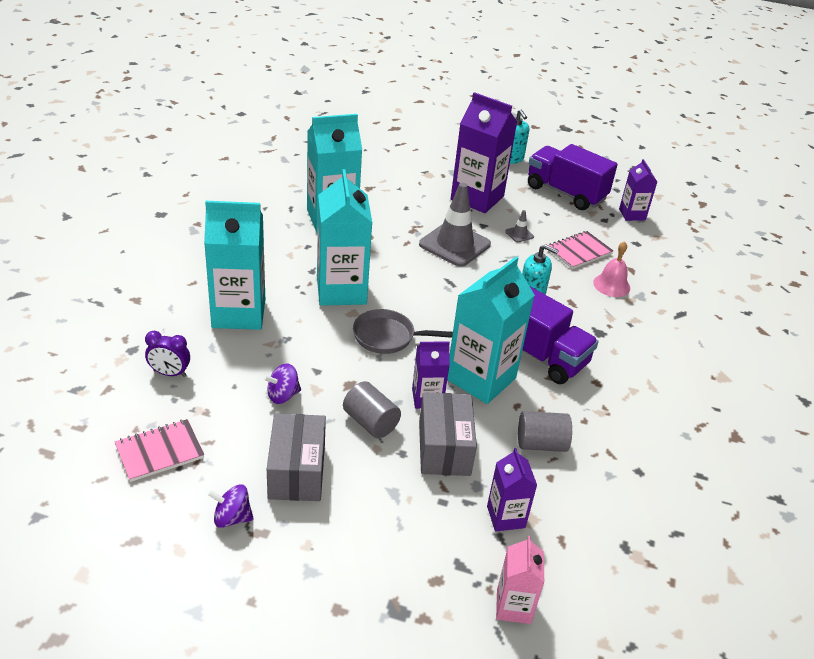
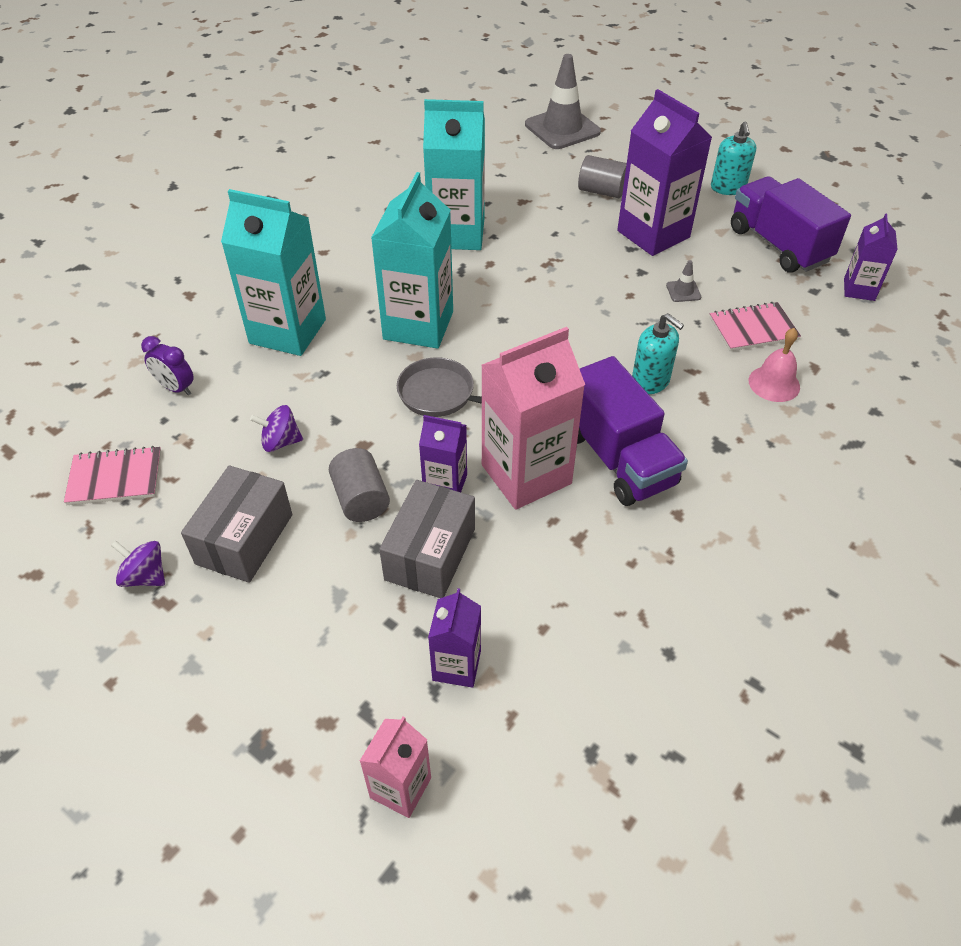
camera: 25 degrees right, 10 degrees up
(454, 244) = (590, 291): grey traffic cone -> grey traffic cone (562, 128)
(481, 379) = (526, 474): turquoise carton -> pink carton
(541, 444) = (556, 580): grey cylinder -> grey cylinder (601, 191)

